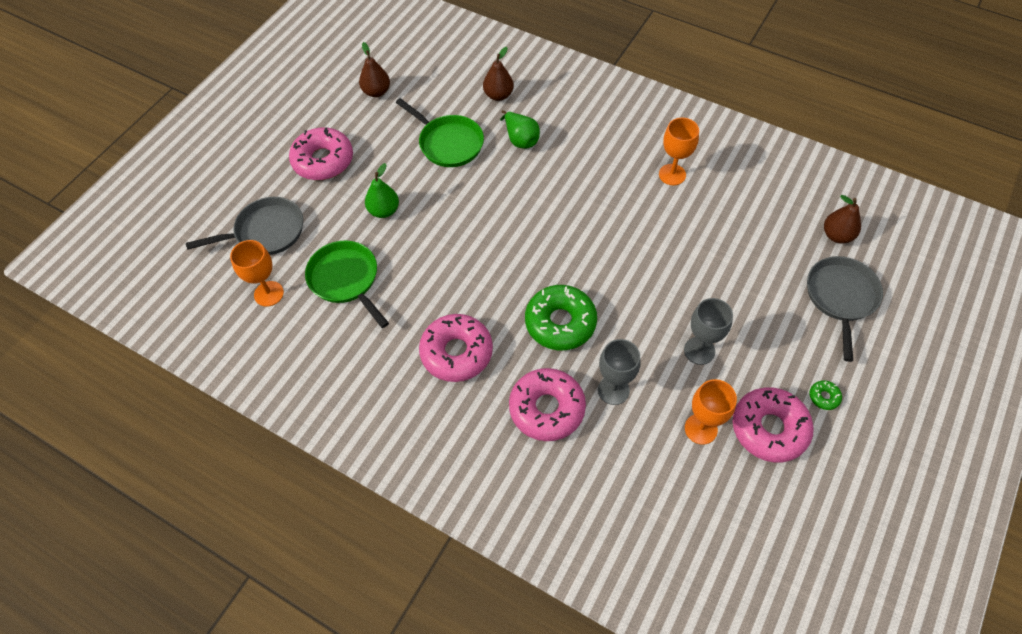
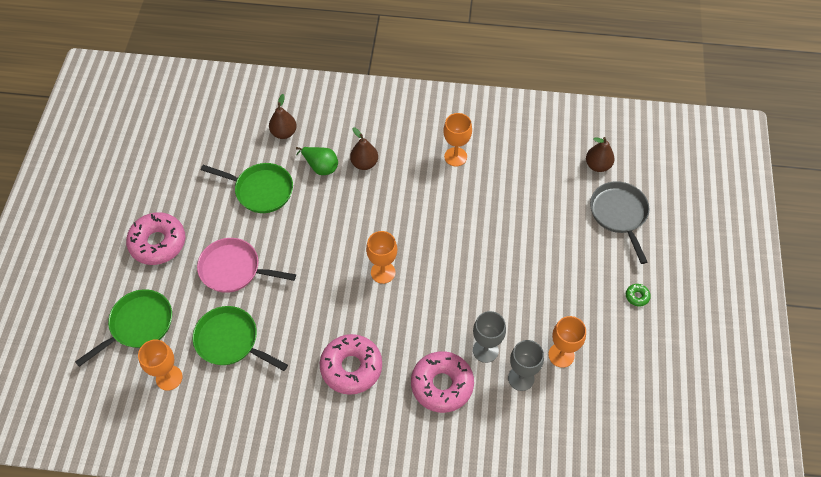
camera: 25 degrees left, 0 degrees up
(266, 232) = (138, 325): grey pan -> green pan
(376, 92) = (175, 164): brown pear -> brown pear (364, 163)
(384, 211) = (234, 269): green pear -> pink pan
(537, 267) = (383, 272): none -> orange goblet
(560, 323) = (422, 312): green donut -> none
(699, 350) = (535, 294): grey goblet -> grey goblet (521, 378)
(769, 429) = (609, 336): pink donut -> none

